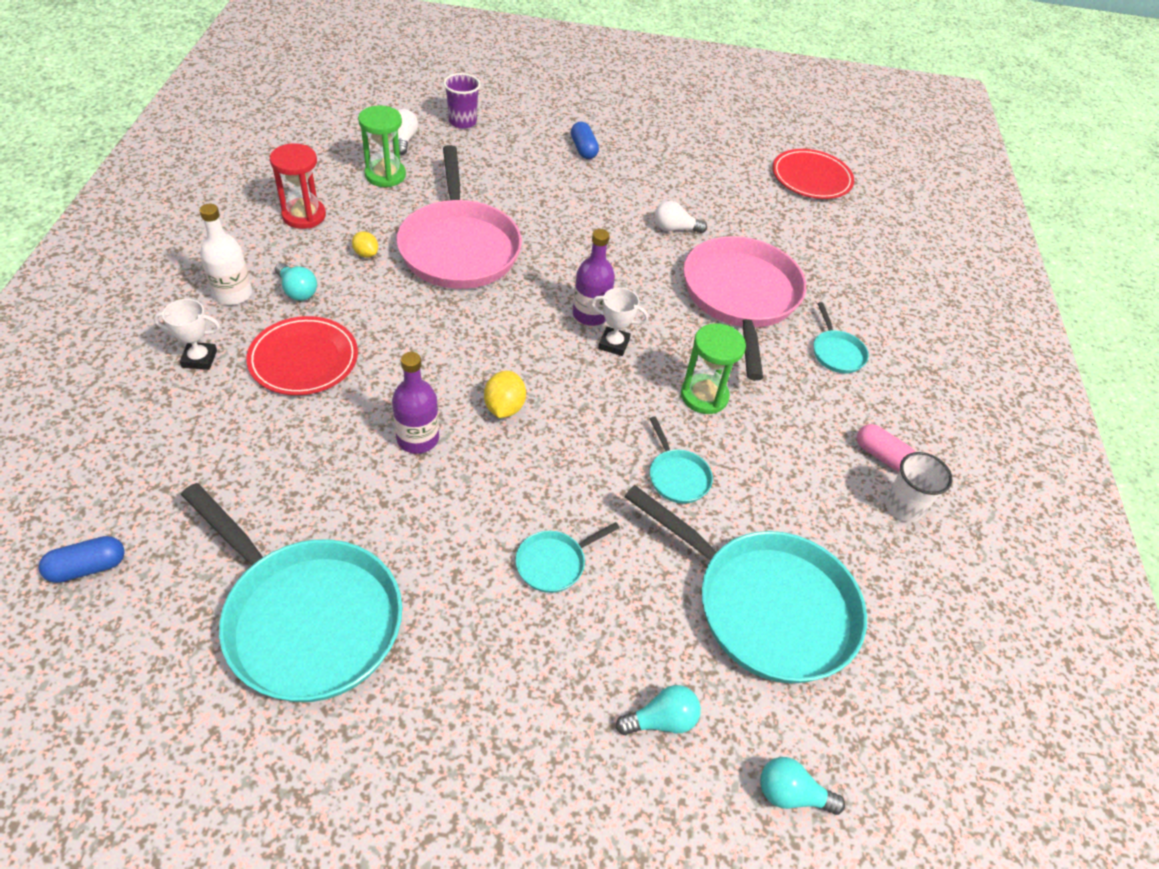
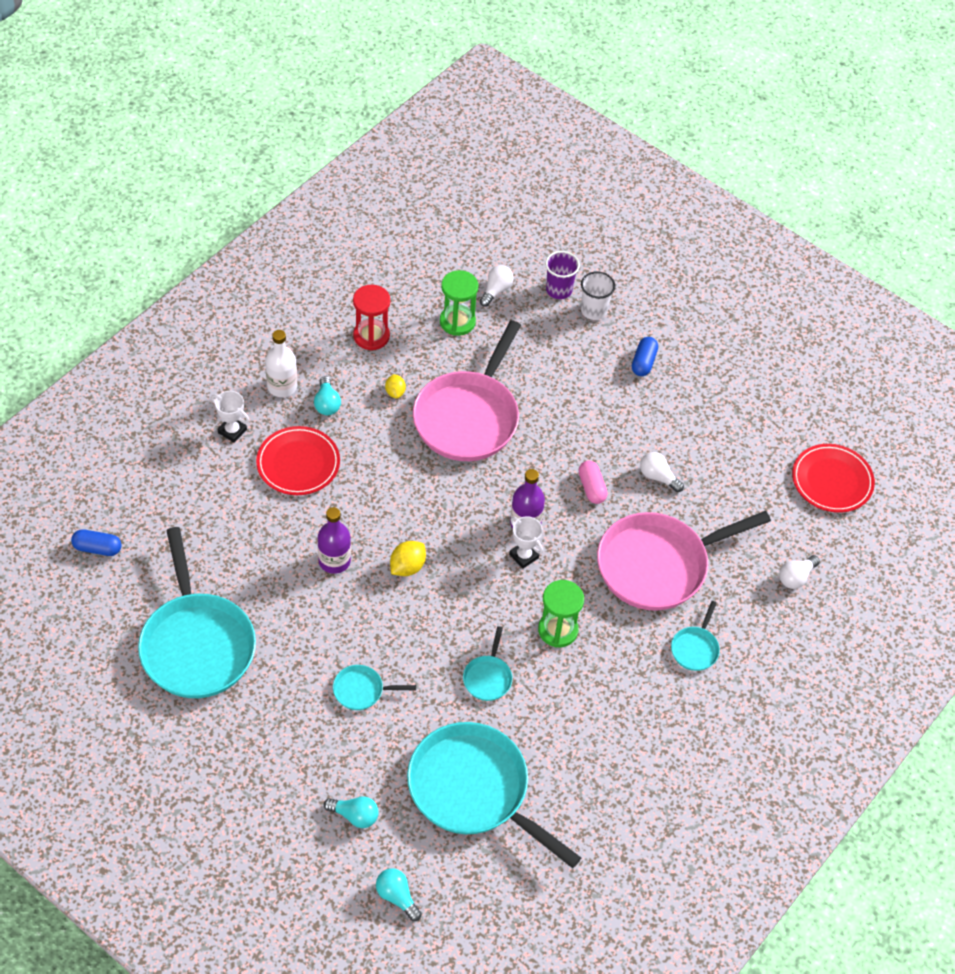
camera: 35 degrees right, 5 degrees up
(741, 298) = (658, 565): pink pan -> pink pan turned 150 degrees counterclockwise
(765, 606) = (474, 791): turquoise pan -> turquoise pan turned 150 degrees clockwise
(857, 258) = (796, 577): none -> white light bulb
(881, 456) = (652, 742): pink capsule -> pink capsule (591, 488)
(903, 507) = (632, 784): white cup -> white cup (594, 310)

